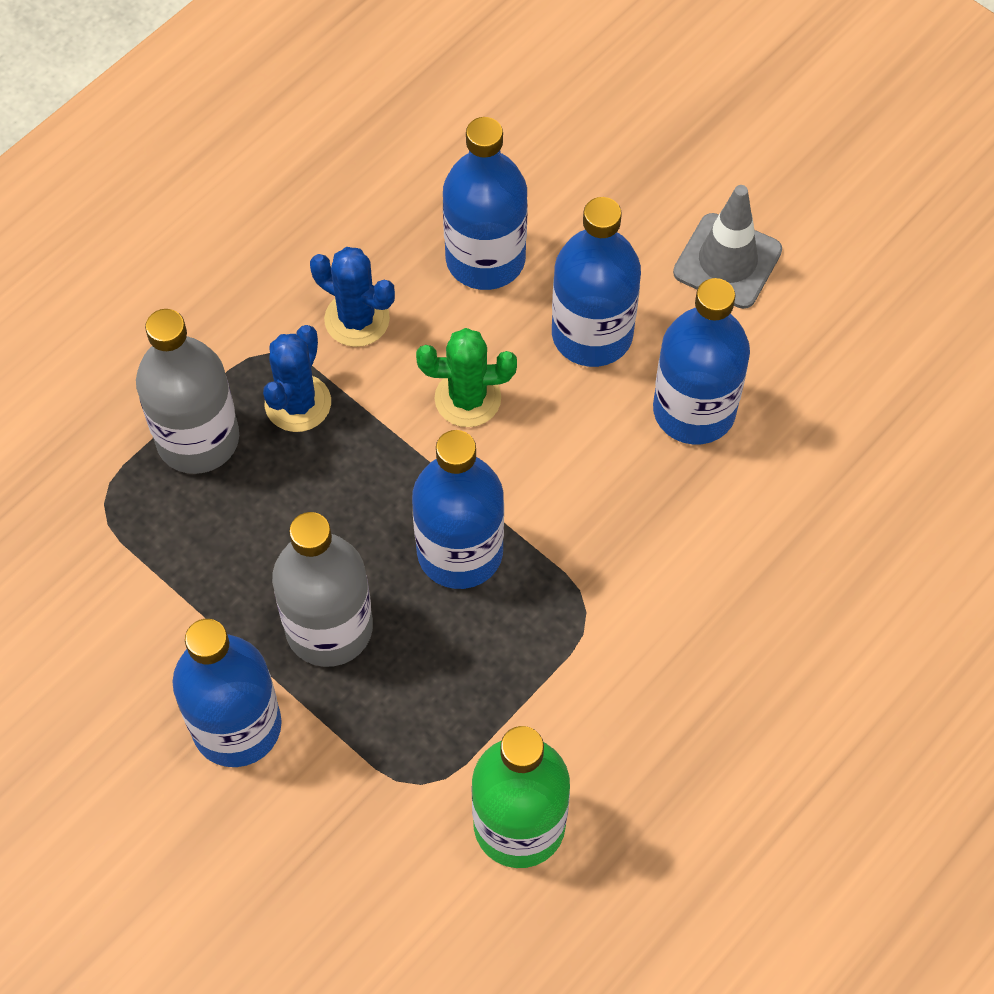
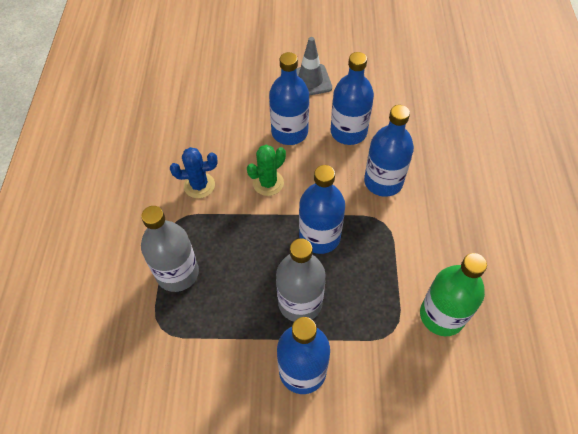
camera: 40 degrees left, 5 degrees down
(298, 403) = (205, 230): blue cactus -> none
(485, 259) = (227, 134): blue bottle -> blue bottle (383, 181)

